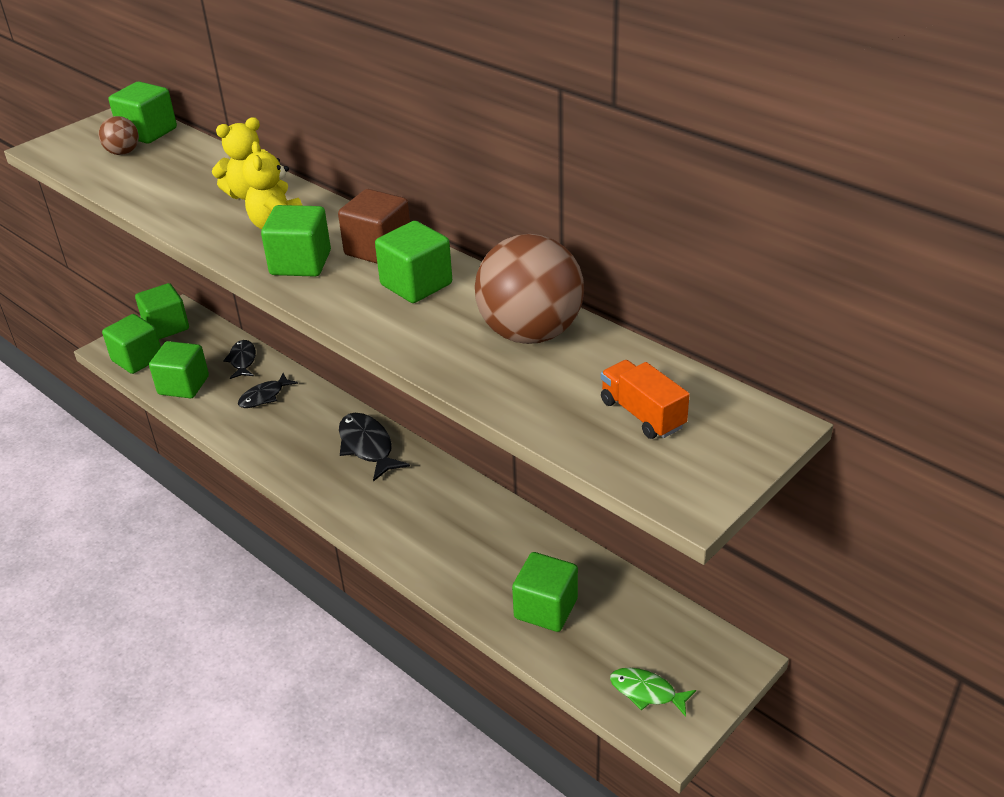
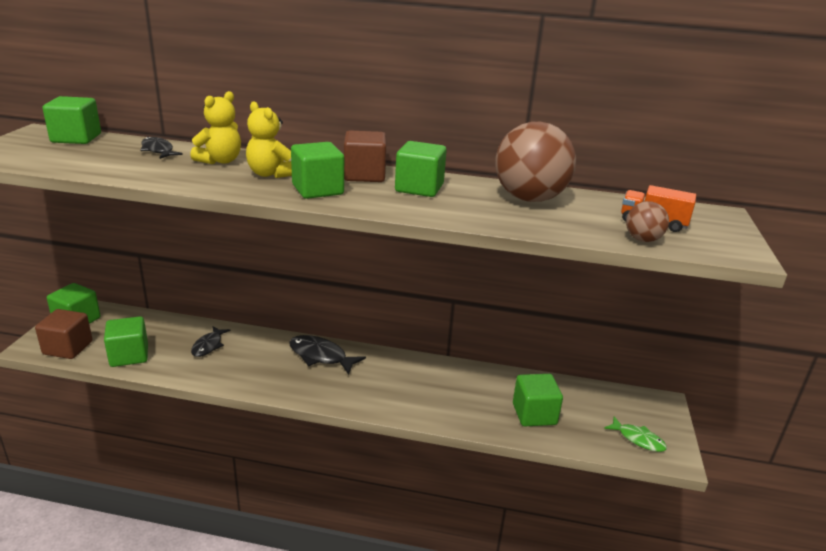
camera: 35 degrees left, 10 degrees down
(123, 153) = (68, 151): brown ball -> brown ball (642, 239)
(137, 359) = (68, 348): green cube -> brown cube
(242, 360) = (168, 327): black fish -> black fish (158, 150)
(646, 692) = (638, 439): green fish -> green fish turned 135 degrees counterclockwise

